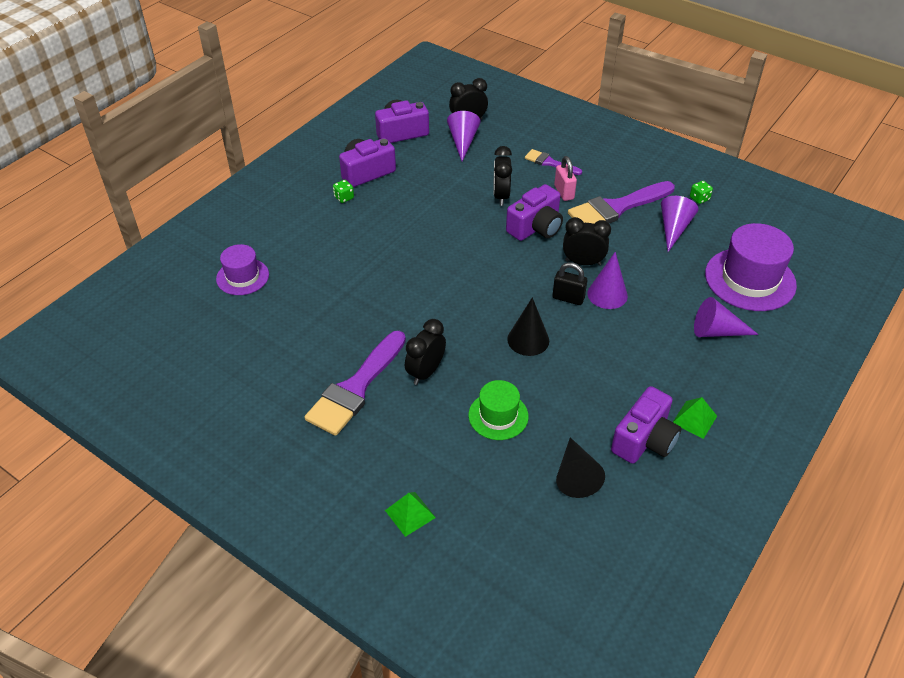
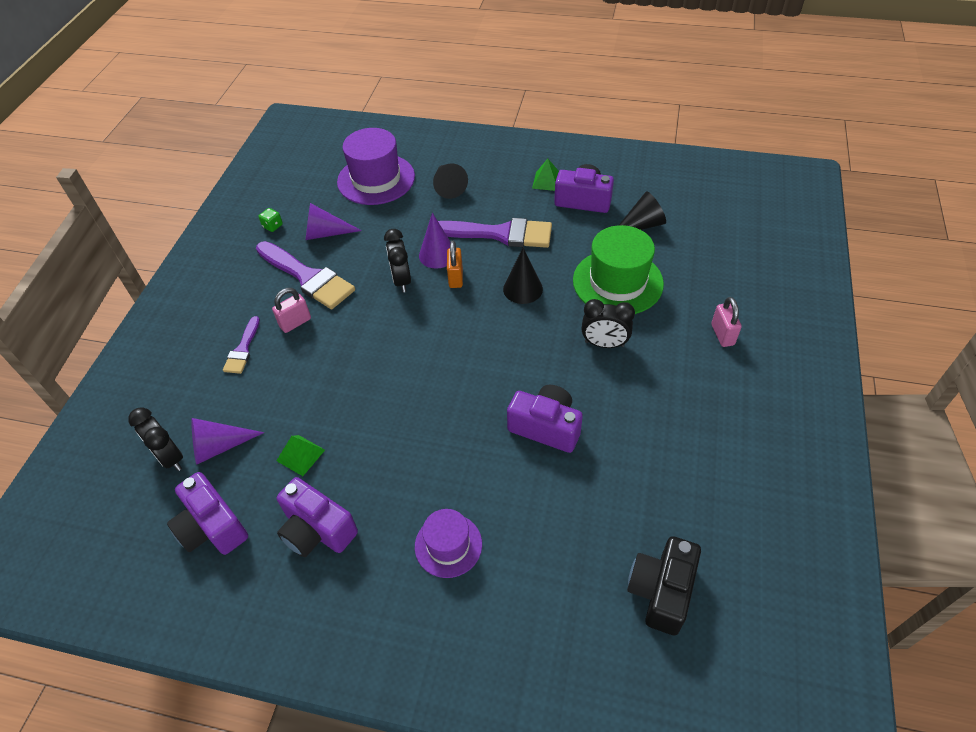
camera: 110 degrees left, 5 degrees up
(196, 314) = (661, 591): none -> black camera
(242, 277) = (575, 574): purple hat -> purple hat (448, 545)
(344, 198) = (379, 532): green dice -> none
(356, 388) = (656, 387): purple brush -> purple brush (500, 234)
(380, 469) = (722, 335): none -> pink padlock
(410, 514) = (745, 301): green pyramid -> green pyramid (300, 455)
(498, 416) = (617, 282): green hat -> green hat, size x1.70
(501, 196) = (320, 373): black clock -> none
(536, 227) = (363, 328): purple camera -> purple camera (546, 427)
(568, 298) = (455, 278): black padlock -> orange padlock
(716, 331) = (448, 186): purple cone -> black cone

